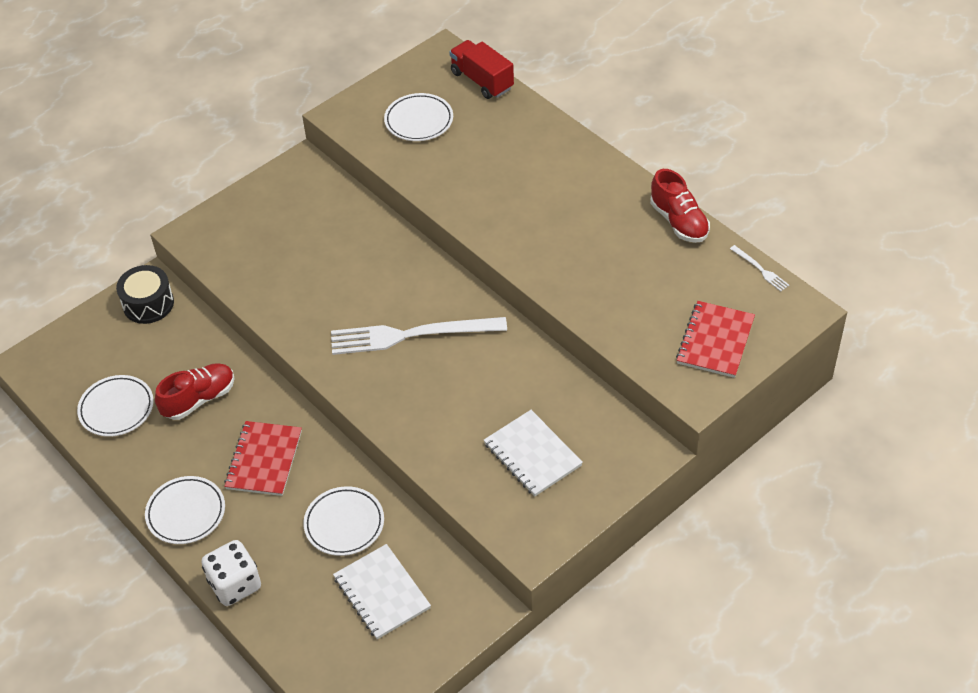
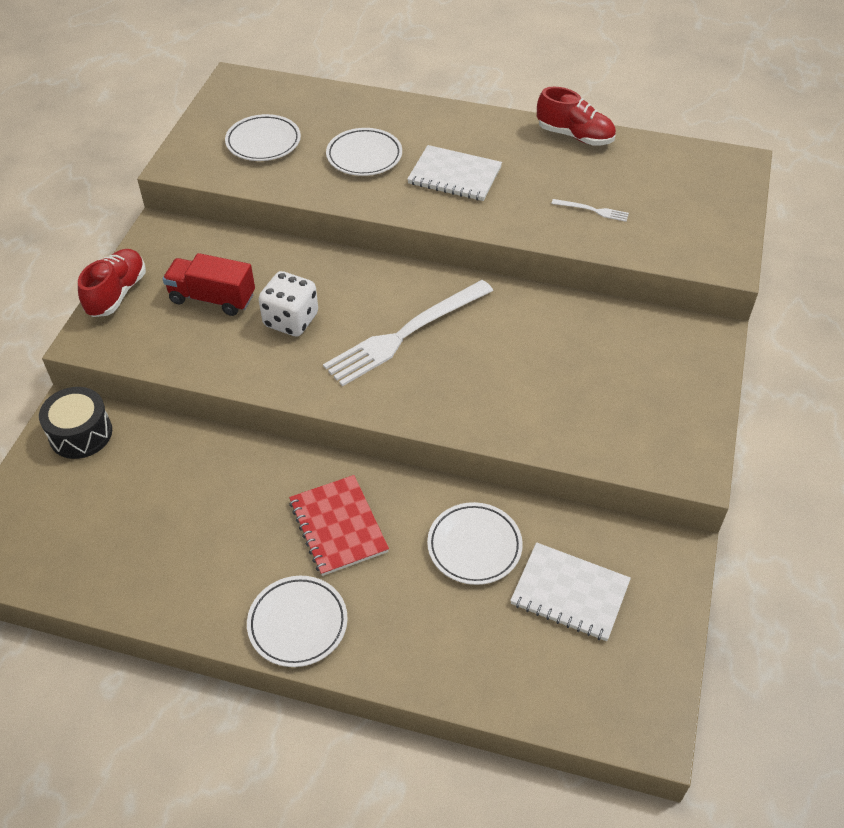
camera: 35 degrees left, 0 degrees up
(116, 409) = (128, 556): white plate -> white plate (364, 156)
(199, 399) = (216, 501): red shoe -> red shoe (117, 293)
(235, 585) = (414, 669): white dice -> white dice (291, 320)
(482, 81) = (294, 90): red truck -> red truck (212, 298)
(532, 455) = (614, 386): white notebook -> white notebook (454, 175)
(715, 341) = (697, 214): red notebook -> none
(760, 269) = (676, 146): white fork -> white fork (592, 210)

